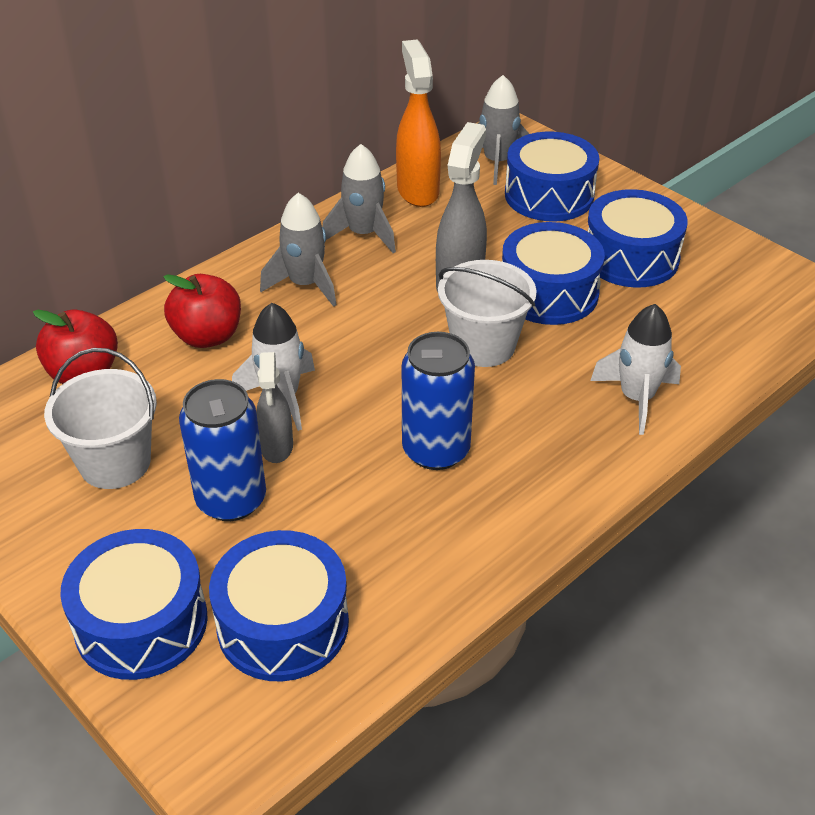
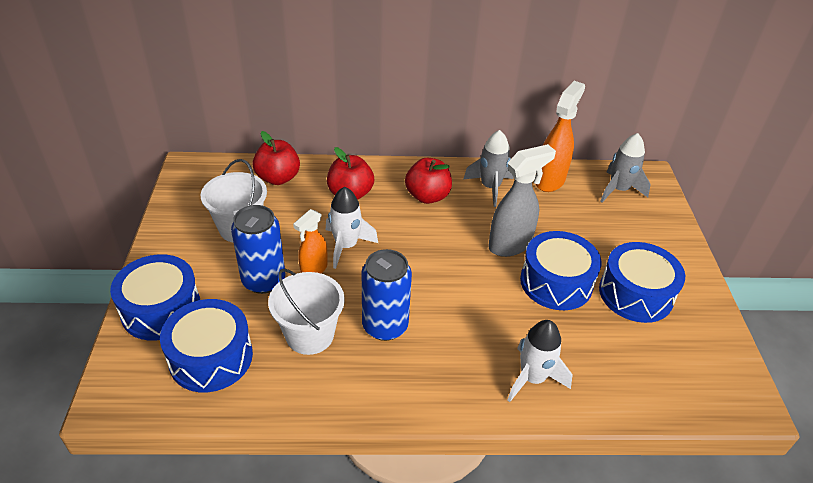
camera: 40 degrees right, 0 degrees up
(276, 447) = (313, 269): grey spray bottle -> orange spray bottle
(305, 285) = (427, 196): grey rocket -> red apple
(483, 345) = (480, 287): white bucket -> white bucket (310, 335)
(549, 195) = (628, 226): blue drum -> none

